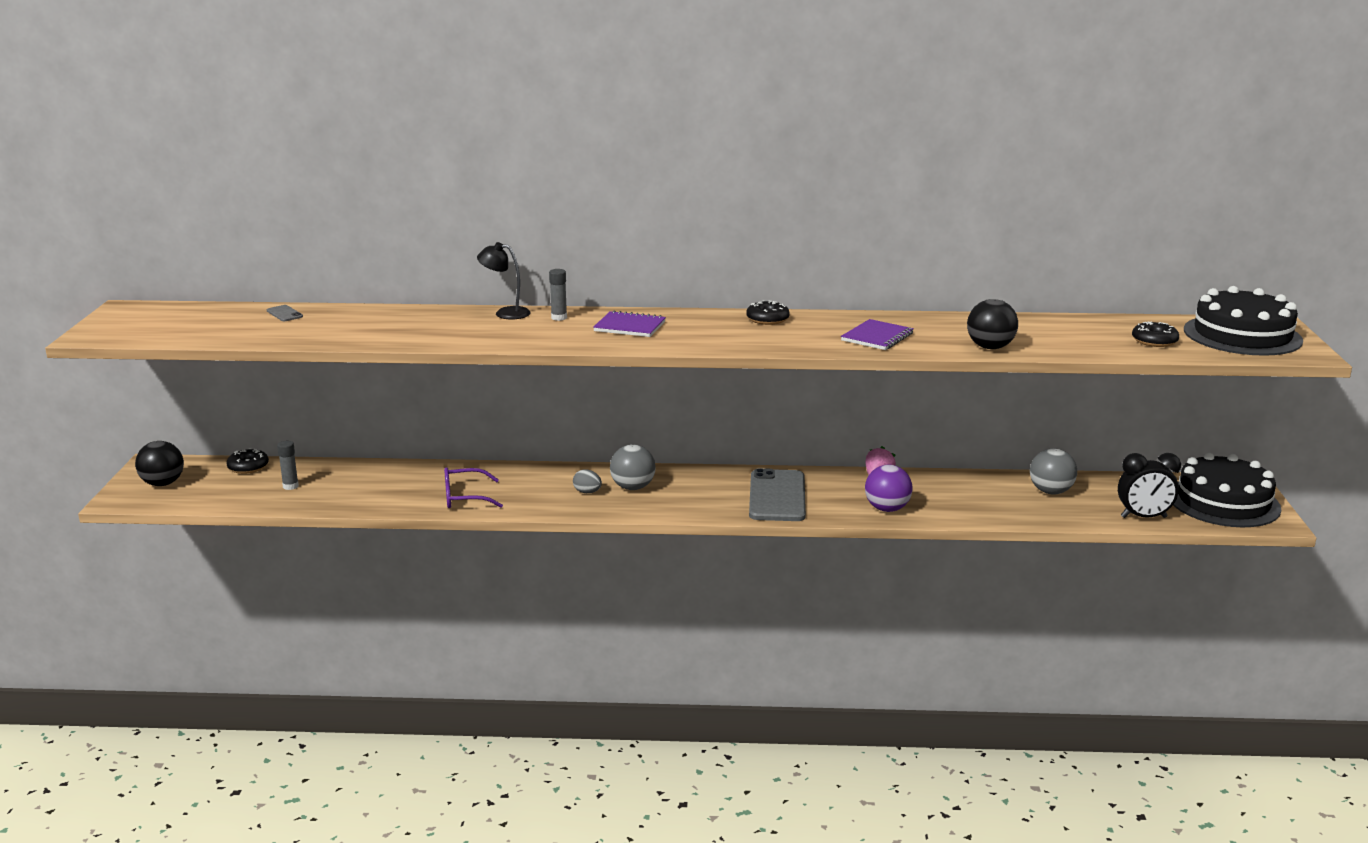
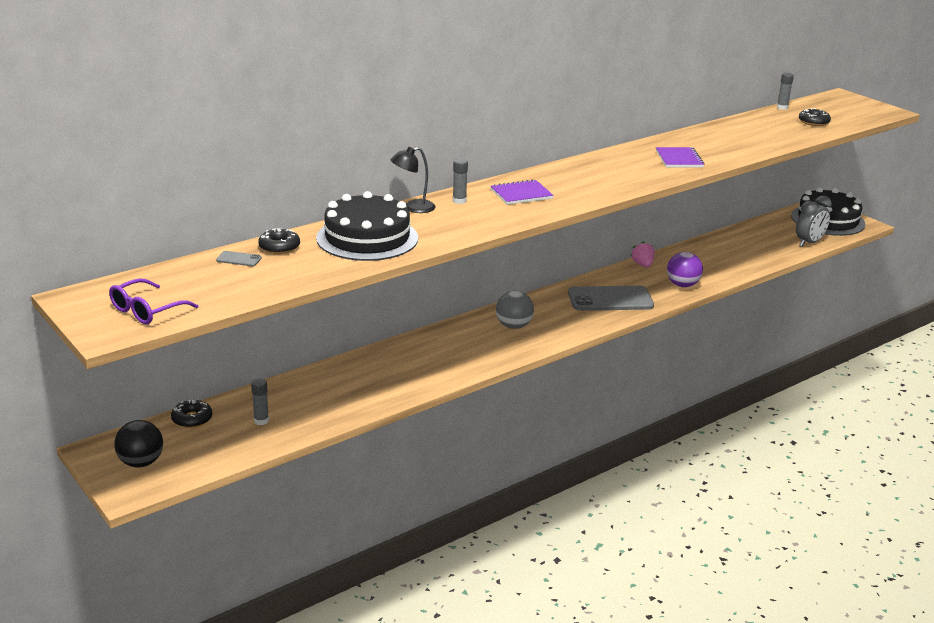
camera: 40 degrees left, 5 degrees up
(464, 497) = (414, 377): purple glasses -> purple glasses (146, 311)
(587, 492) = (490, 340): grey egg -> none
(767, 319) = (592, 164): black donut -> black donut (279, 247)
(777, 496) = (610, 299): grey phone -> grey phone turned 60 degrees counterclockwise
(990, 347) = (749, 149): black ball -> none
(1051, 492) = (743, 242): grey ball -> none
(1143, 517) = (809, 243): black clock -> grey clock
(1148, 318) = (782, 107): none -> grey glue stick
(1242, 335) = (842, 107): black cake -> black cake (367, 238)

